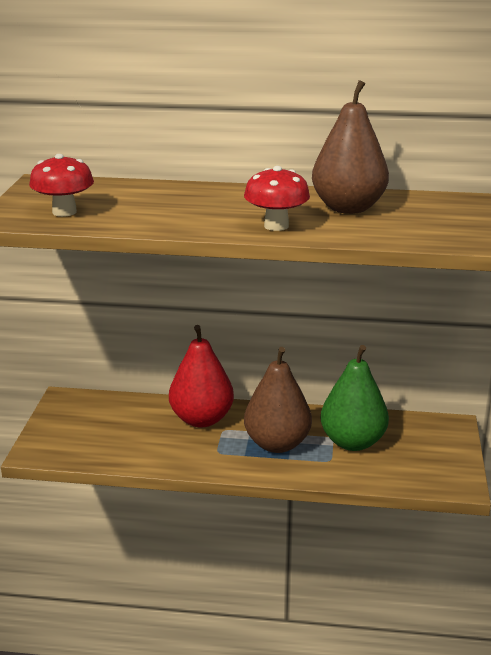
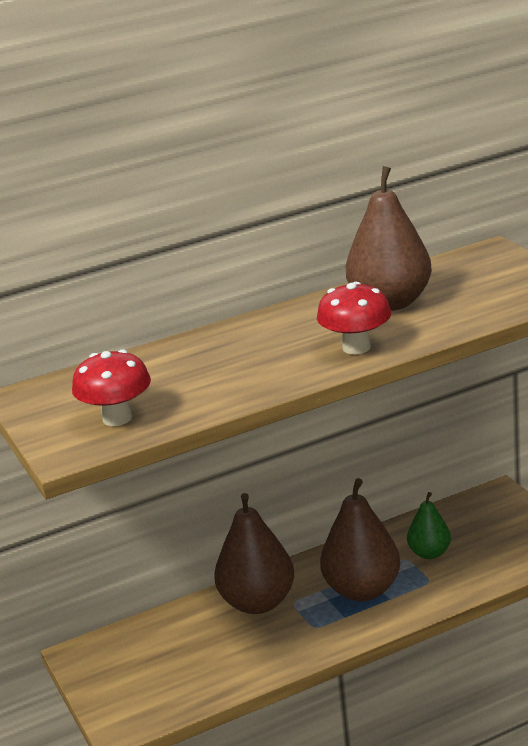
camera: 30 degrees left, 0 degrees up
(201, 419) = (257, 602): red pear -> brown pear
(352, 442) = (429, 553): green pear -> green pear, size x0.57

